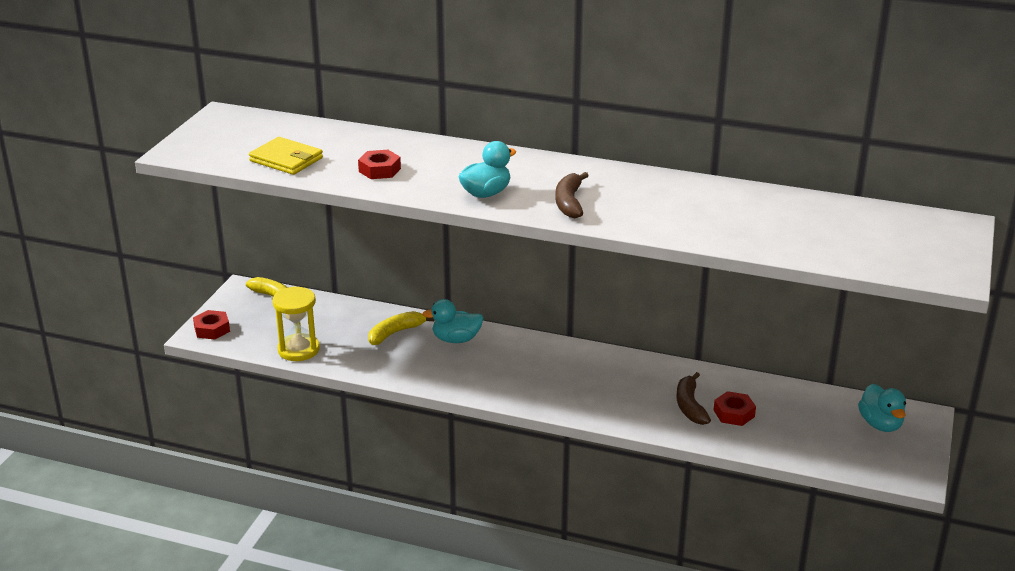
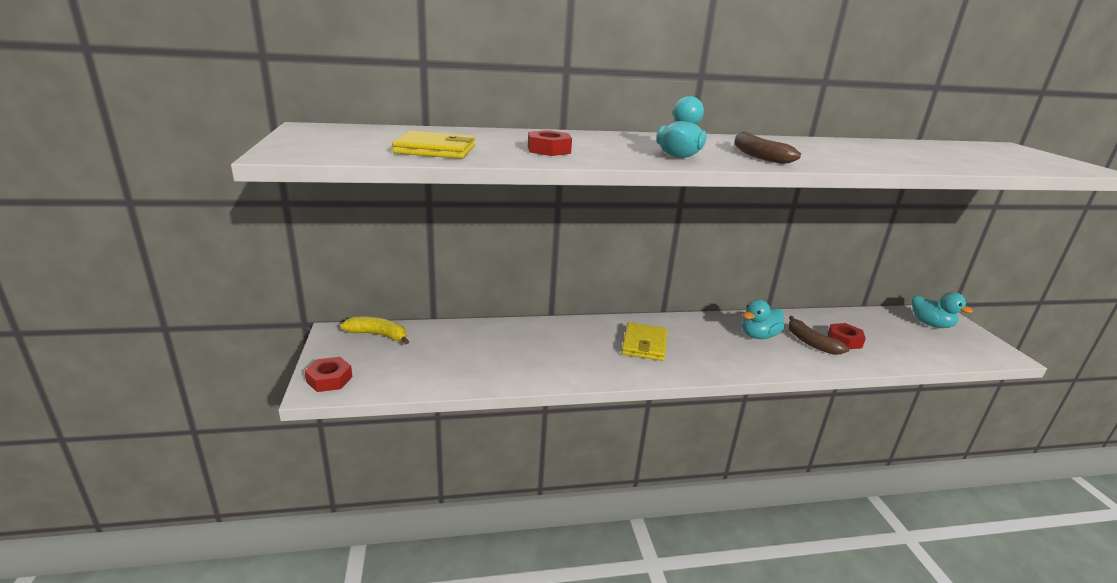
camera: 30 degrees left, 5 degrees down
(298, 350) = (444, 377): yellow hourglass -> none
(395, 333) = (523, 340): yellow banana -> none
(456, 339) = (581, 334): turquoise duck -> turquoise duck (758, 336)
(506, 364) = (644, 344): none -> yellow wallet

